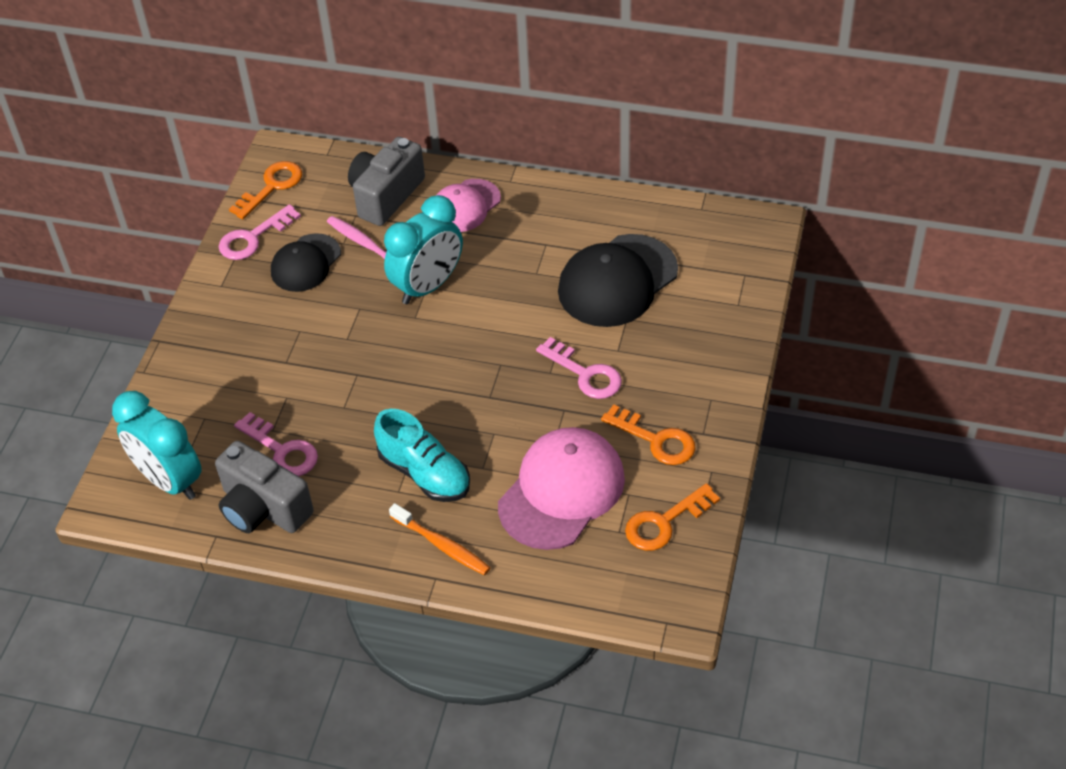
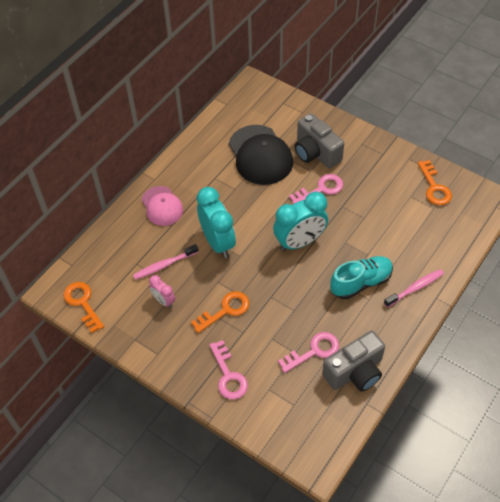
camera: 70 degrees left, 5 degrees up
(169, 480) = (312, 420): turquoise clock -> turquoise clock (299, 242)
(253, 238) = (124, 325): pink key -> pink key (228, 375)
(305, 263) = (163, 301): black cap -> pink clock
(386, 196) = (129, 243): grey camera -> grey camera (316, 152)
(442, 545) = (415, 288): orange toothbrush -> pink toothbrush
(562, 491) = (398, 223): pink cap -> none
(656, 440) = (379, 174): orange key -> orange key (225, 310)

